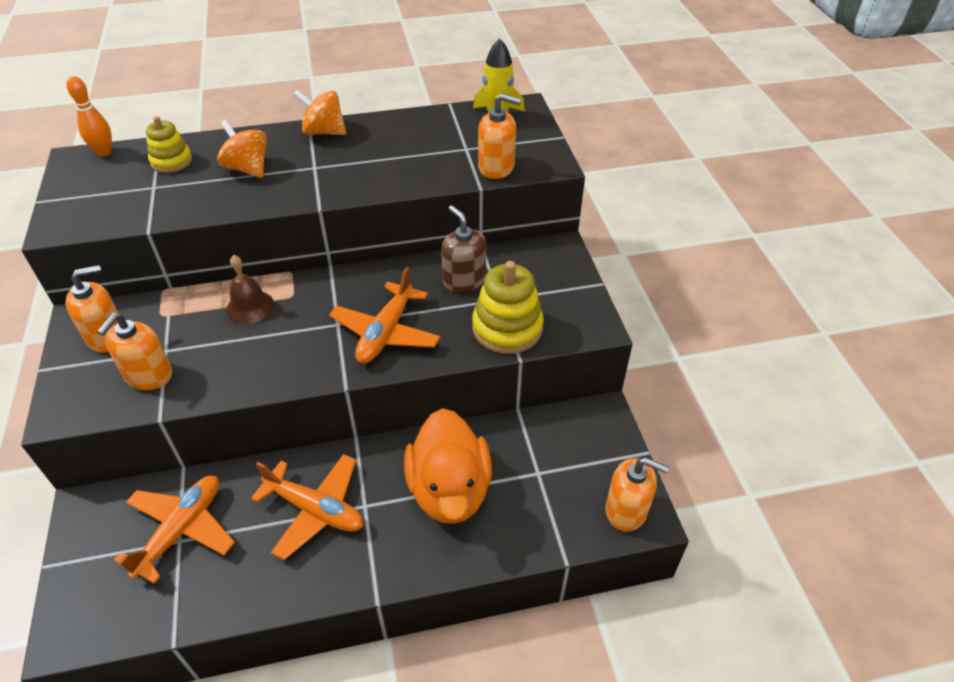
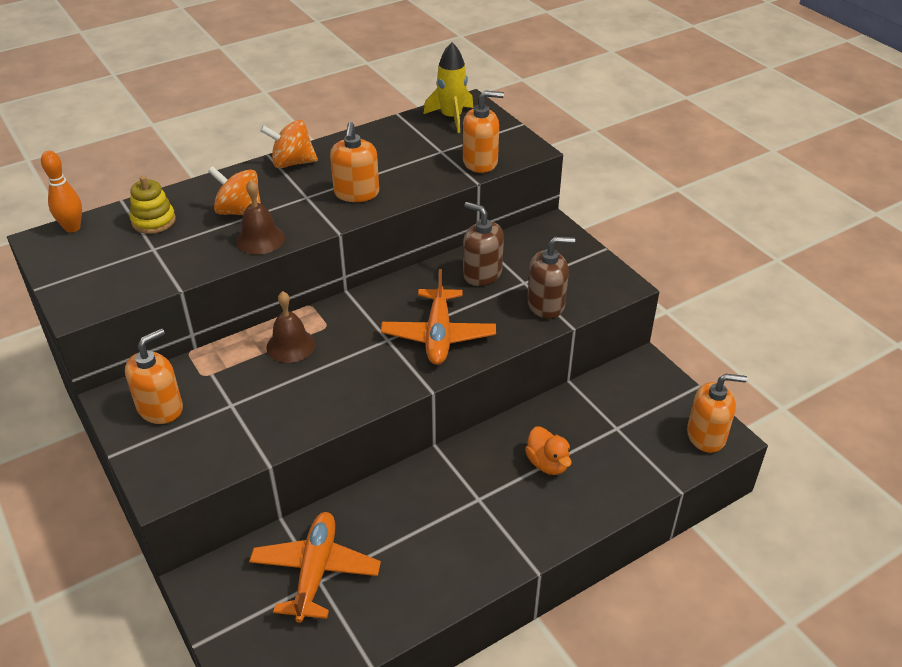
camera: 20 degrees left, 5 degrees down
(148, 375) = (230, 430): orange soap dispenser -> orange soap dispenser (356, 193)
(247, 199) = (260, 239): none -> brown bell
(315, 510) = (434, 516): orange plane -> none
(449, 490) = (547, 463): orange duck -> orange duck, size x0.49
(507, 328) = (546, 304): yellow stacking toy -> brown soap dispenser

